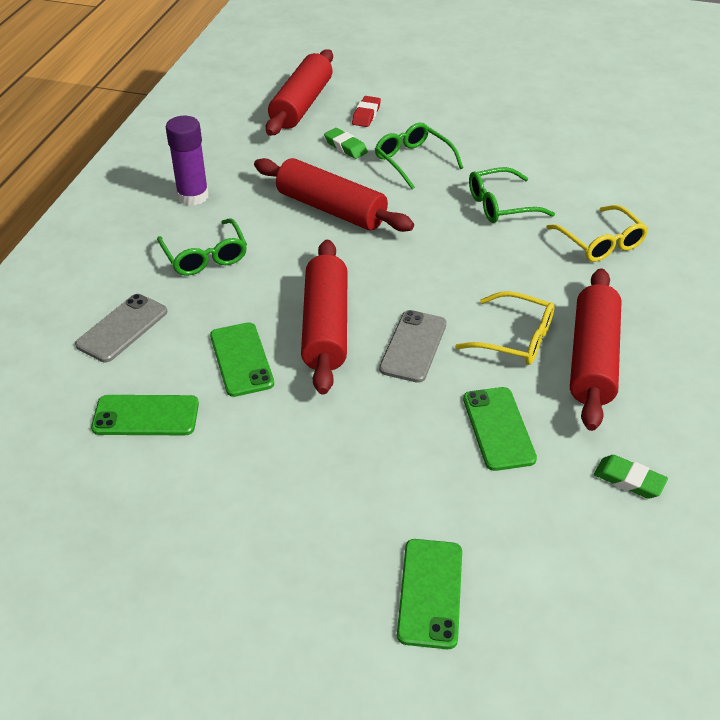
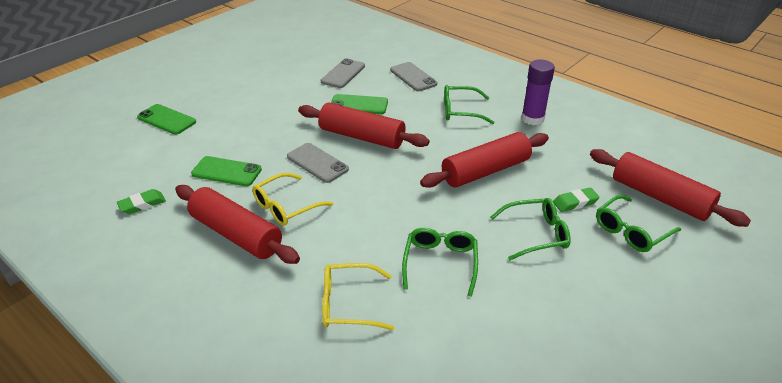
camera: 115 degrees right, 5 degrees down
(146, 416) = (343, 74): green phone -> grey phone
(366, 115) = (631, 231): red eraser -> green glasses

